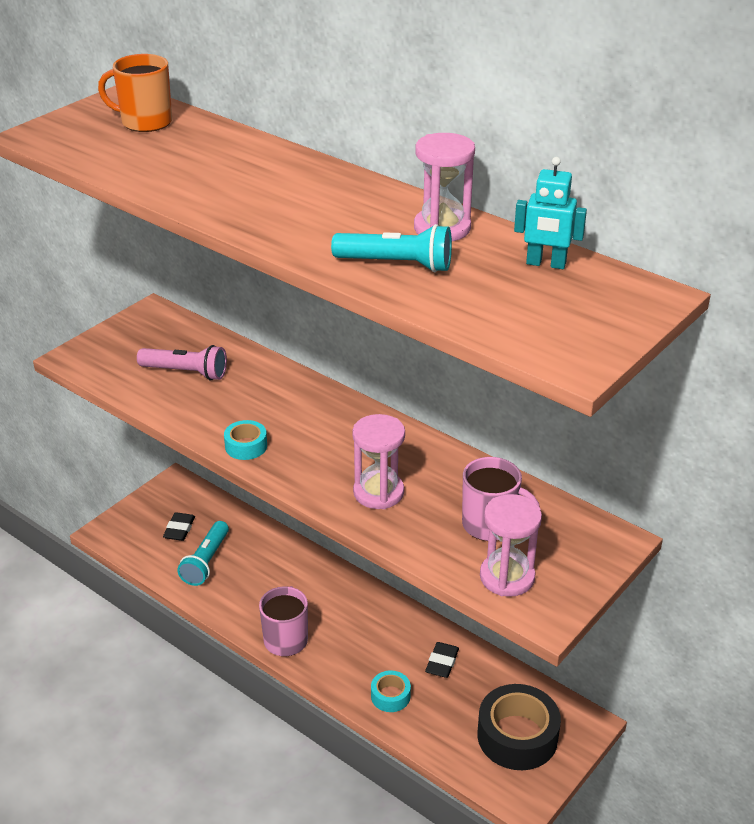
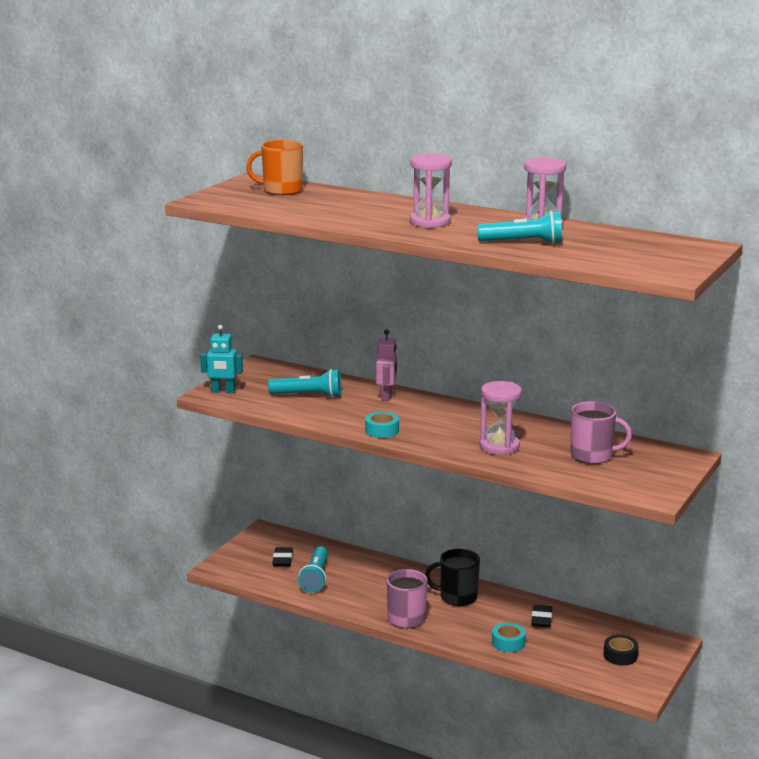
camera: 10 degrees left, 15 degrees down
(186, 372) = (308, 395): pink flashlight -> turquoise flashlight
(278, 384) = (386, 396): none -> pink robot
(355, 613) = (457, 597): none -> black mug
(507, 577) = (618, 480): pink hourglass -> pink hourglass (430, 222)
(517, 736) = (620, 655): black tape -> black tape, size x0.51
(546, 264) = (625, 237): turquoise robot -> turquoise robot (223, 391)

